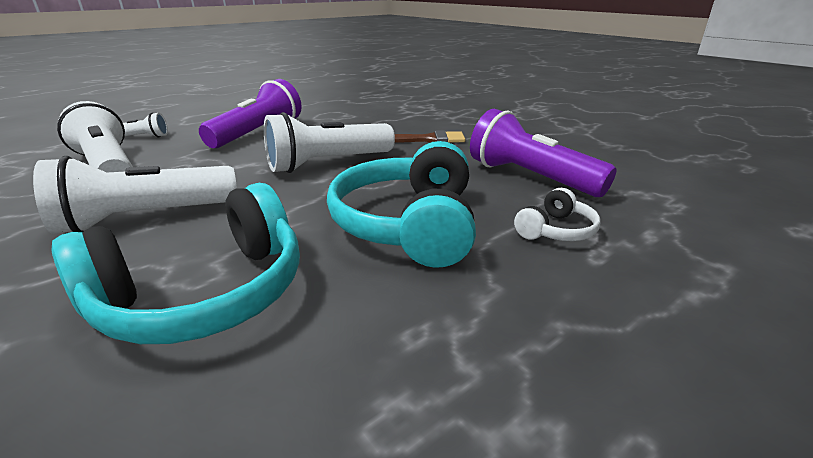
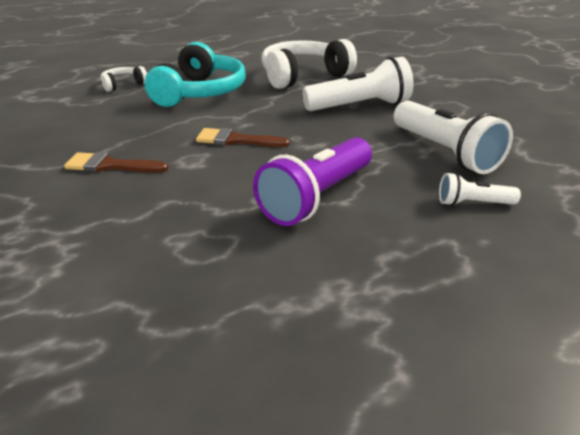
camera: 170 degrees left, 5 degrees up
(205, 294) = (303, 76): turquoise headphones -> white headphones
(328, 163) = (236, 140): white flashlight -> brown brush
(530, 177) = (82, 114): purple flashlight -> none

